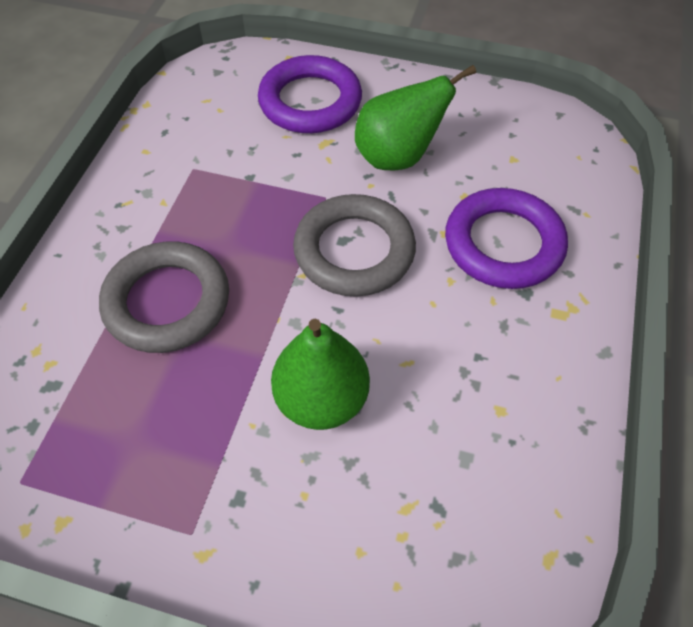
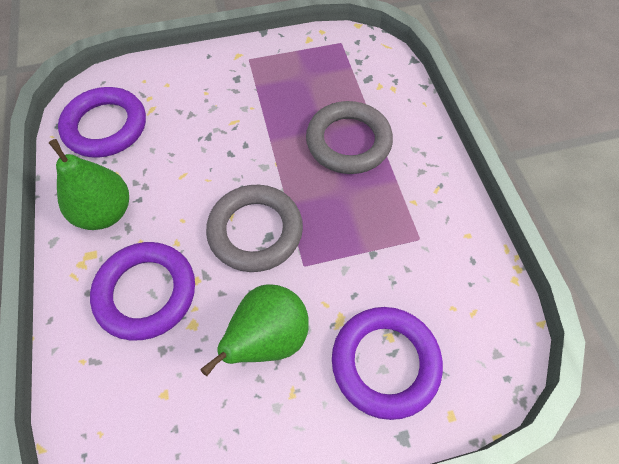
camera: 150 degrees right, 5 degrees up
(321, 399) = (222, 134): green pear -> green pear (105, 212)
(493, 509) = (106, 126): none -> purple ring

